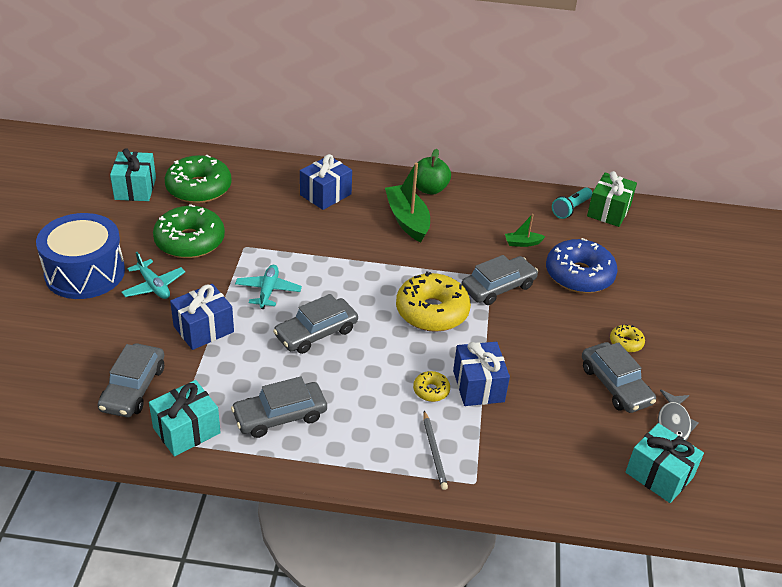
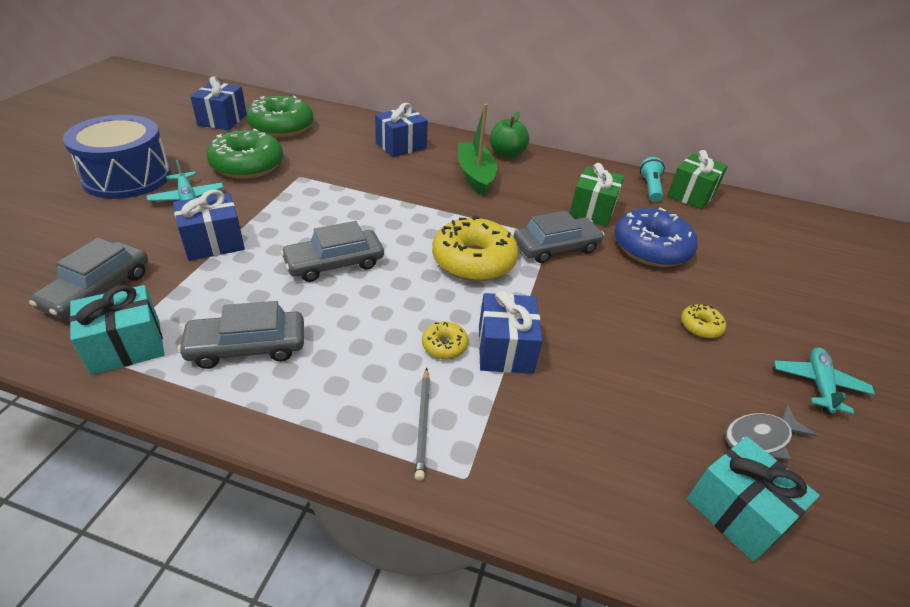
camera: 10 degrees right, 0 degrees up
(135, 188) = (222, 120): turquoise gift -> blue gift
(268, 291) = (303, 217): turquoise plane -> turquoise plane (818, 384)
(522, 243) = (592, 210): green boat -> green gift
(571, 209) = (650, 188): turquoise flashlight -> turquoise flashlight turned 135 degrees clockwise
(615, 385) = (682, 374): grey car -> none
(673, 423) = (760, 438): grey fish -> grey fish turned 45 degrees clockwise

